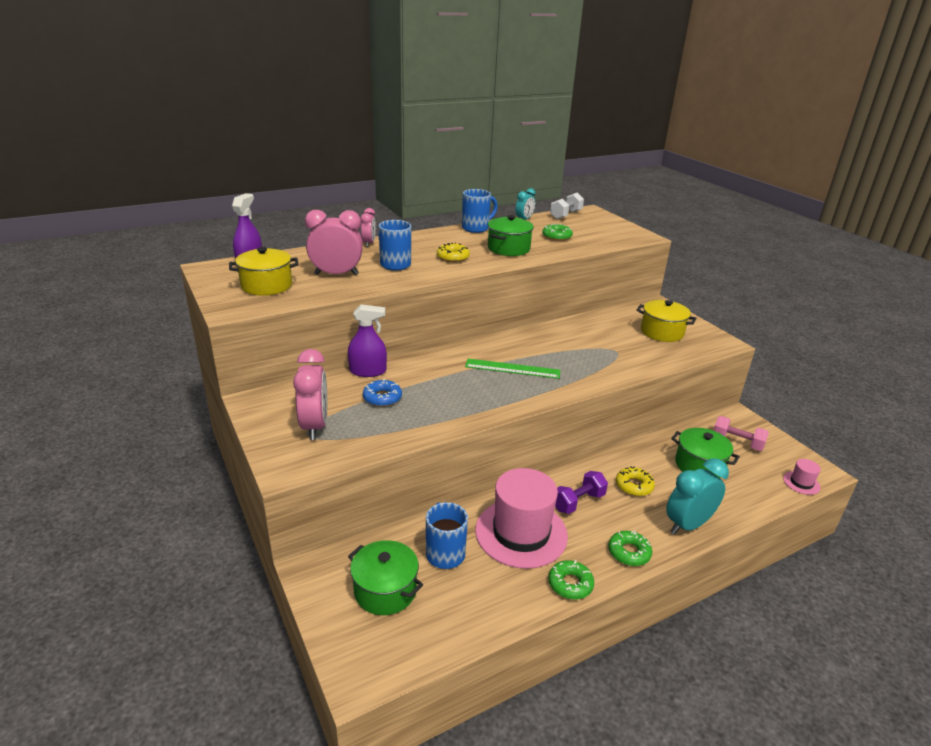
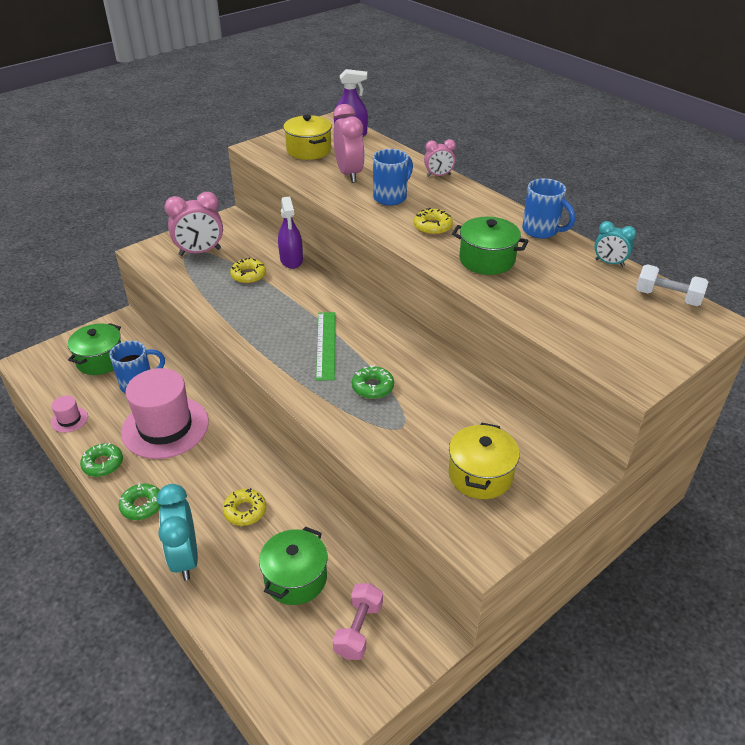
camera: 80 degrees right, 10 degrees up
(382, 398) = (248, 275): blue donut -> yellow donut
(556, 236) = (562, 294): green donut -> green donut (372, 387)
(578, 502) = (212, 465): purple dumbbell -> none
(688, 525) = (185, 558): turquoise clock -> turquoise clock turned 150 degrees counterclockwise
(801, 483) = (281, 701): pink hat -> pink hat (69, 419)

